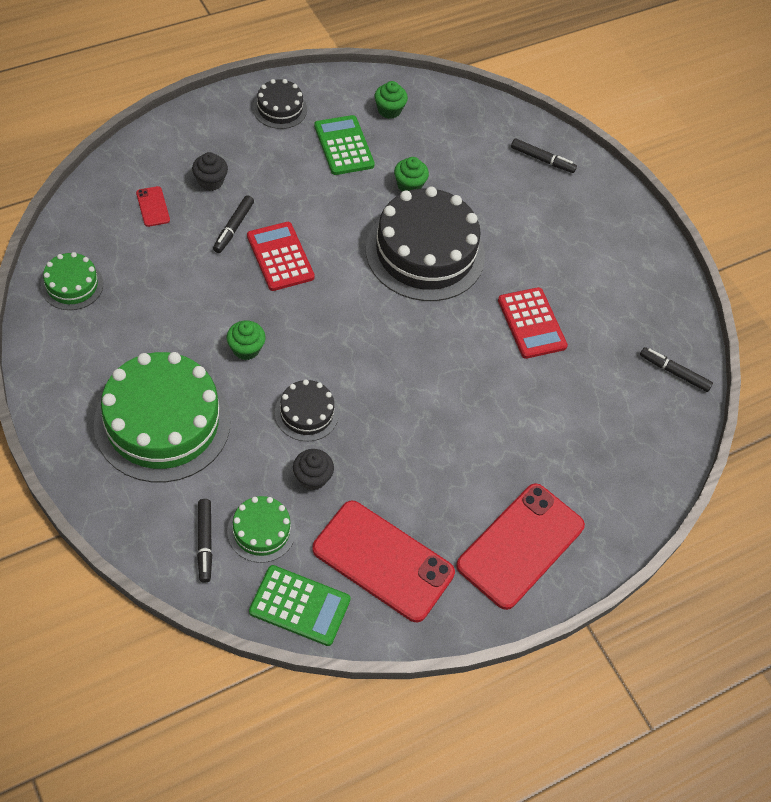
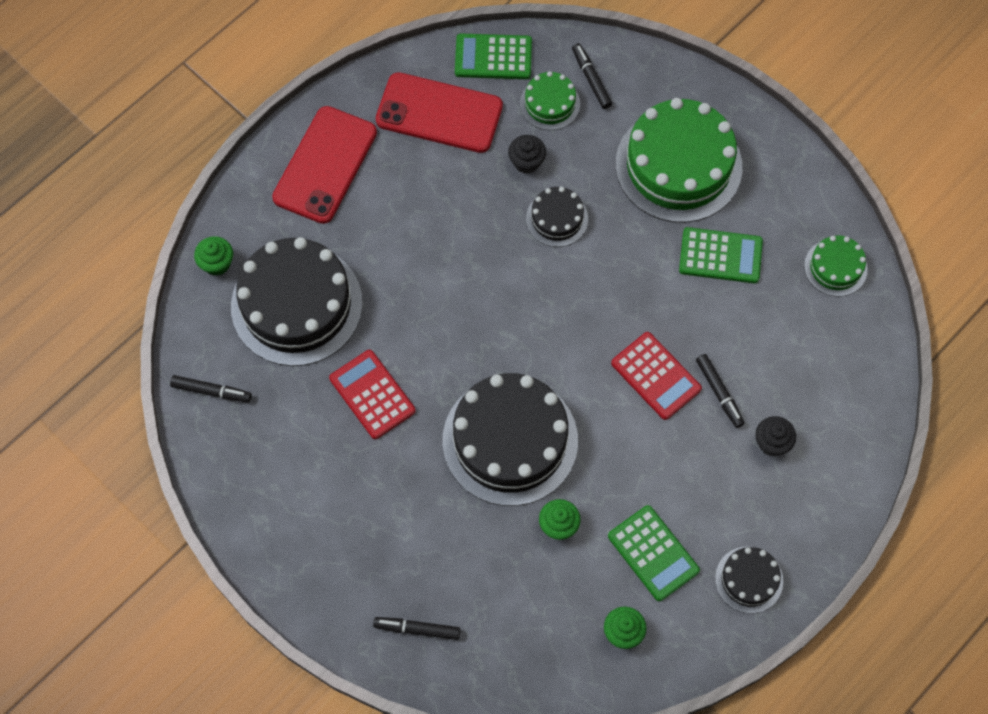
camera: 170 degrees right, 10 degrees up
(153, 207) = (812, 386): red phone -> none
(170, 329) = (720, 256): none -> green calculator
(233, 228) = (719, 393): black marker -> black marker turned 150 degrees clockwise
(246, 349) = (640, 261): green cupcake -> green cupcake (217, 263)
(581, 419) = (296, 304): none -> black cake

